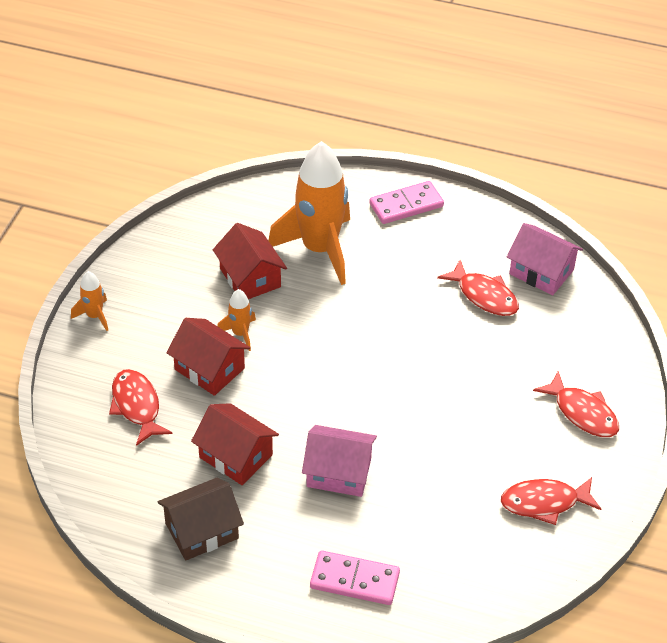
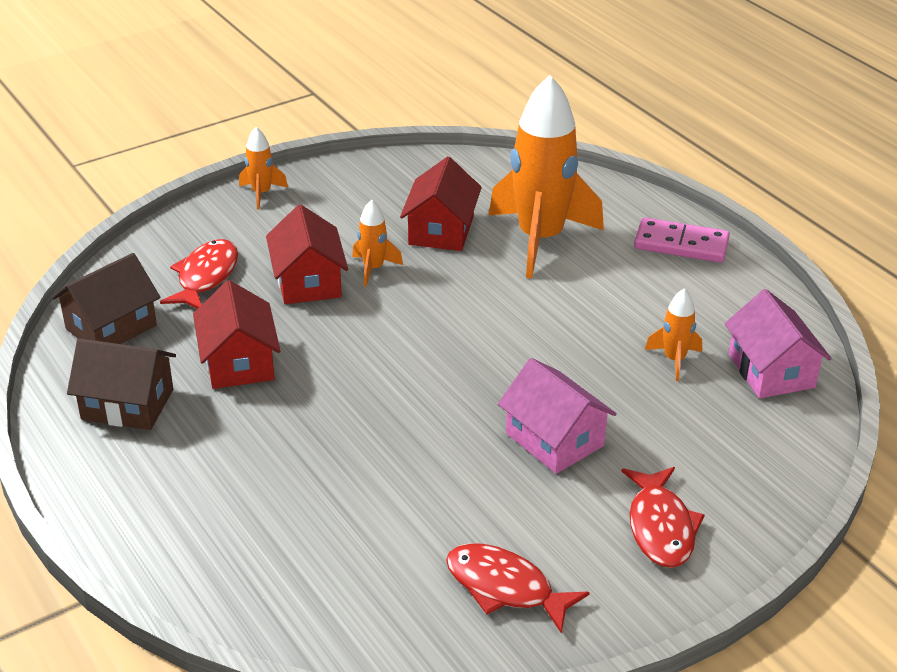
camera: 40 degrees right, 10 degrees down
(120, 483) = (111, 327): none -> brown house
(339, 472) = (318, 431): pink house -> pink house (554, 440)
(354, 580) = (209, 533): pink domino -> none
(484, 296) = (674, 360): red fish -> orange rocket

